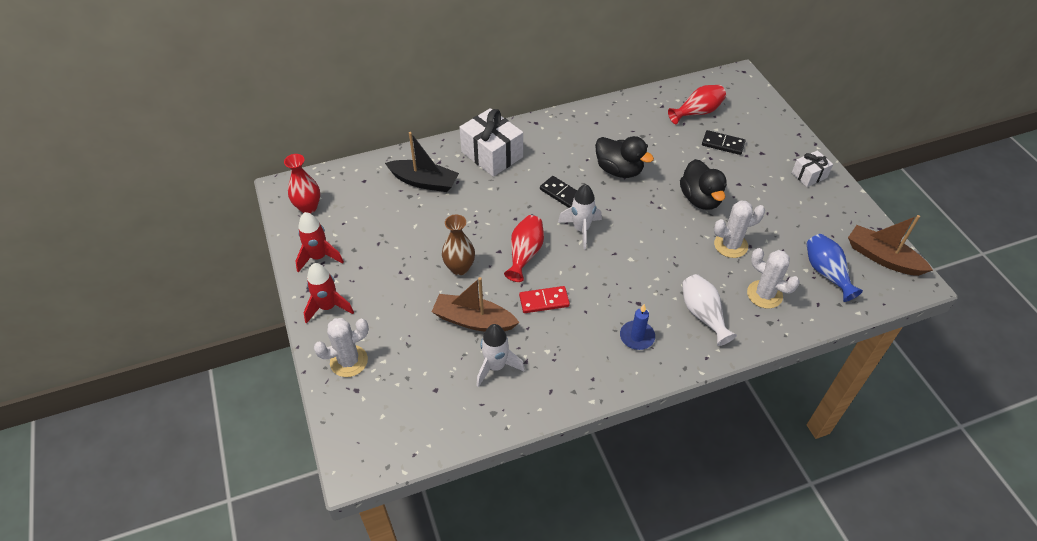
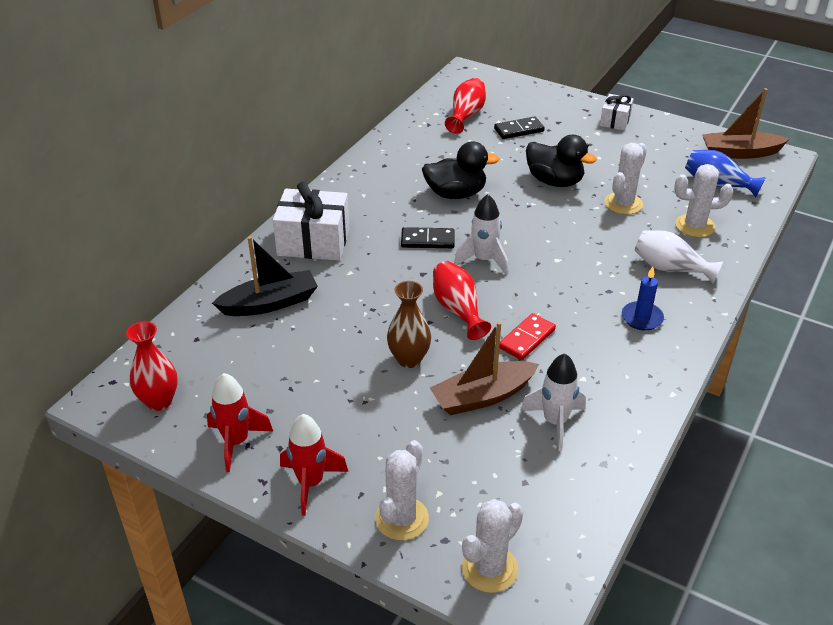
camera: 40 degrees left, 10 degrees down
(359, 424) = (489, 569): none -> white cactus

